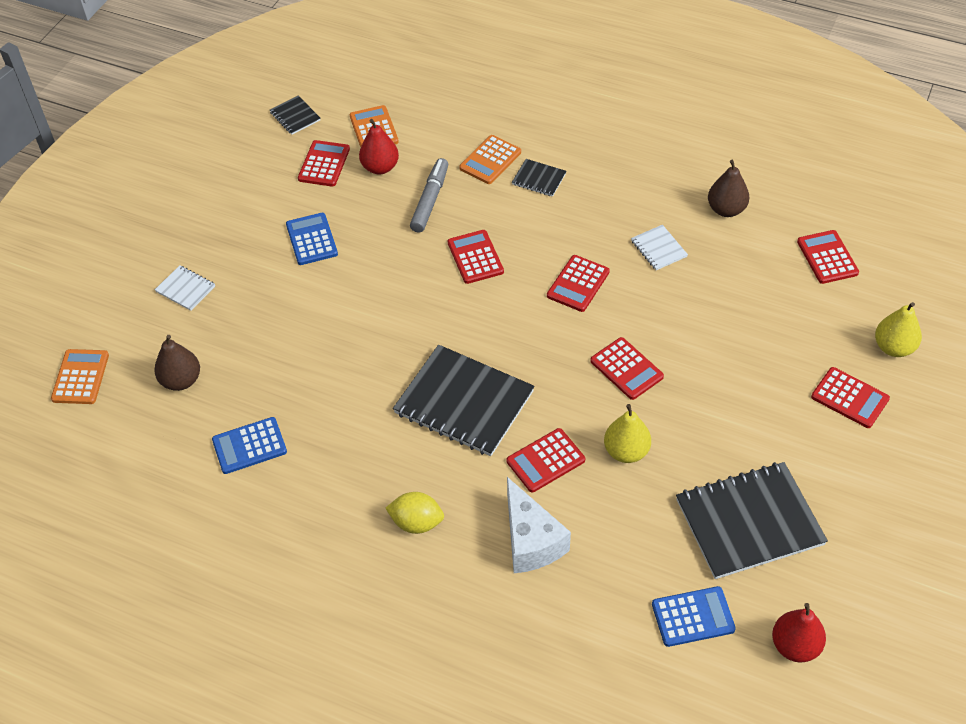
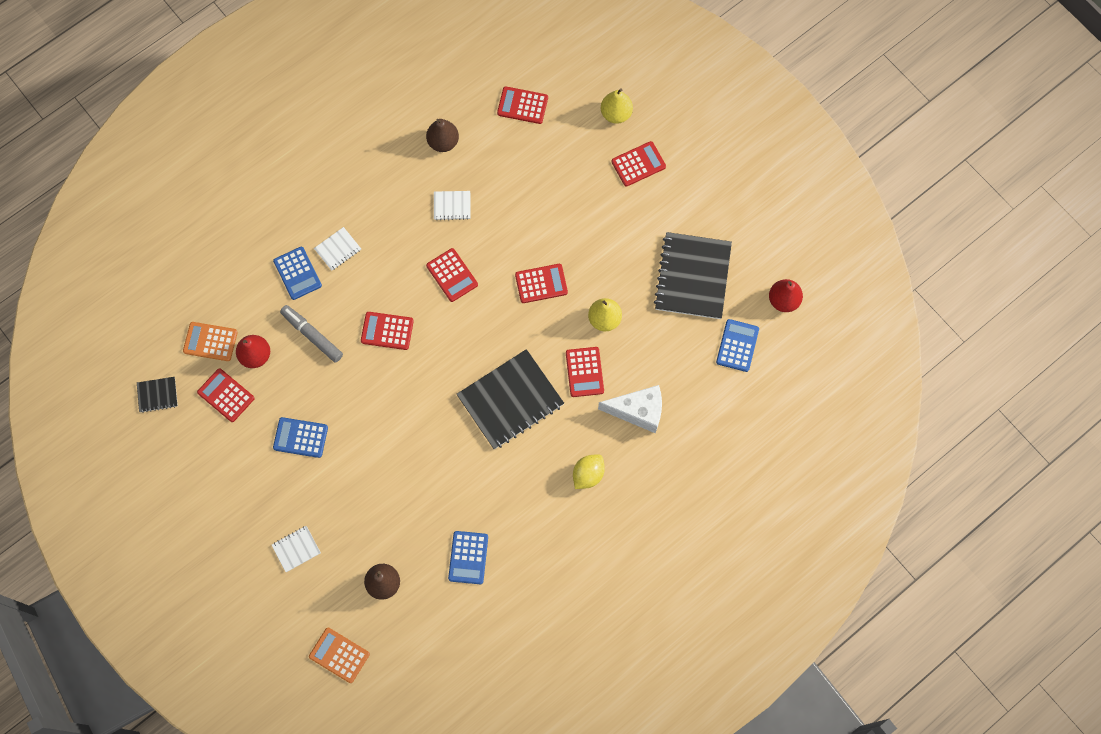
camera: 65 degrees left, 20 degrees up
(490, 160) = (297, 273): orange calculator -> blue calculator
(539, 179) = (337, 249): black notebook -> white notebook

